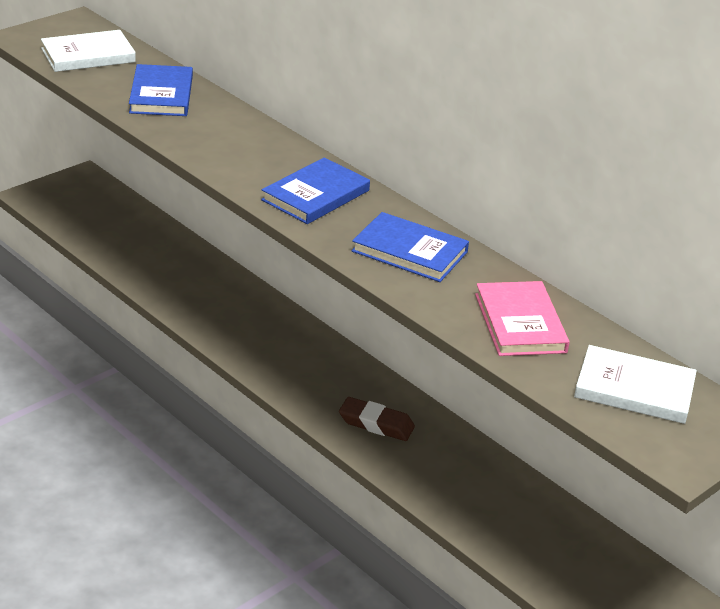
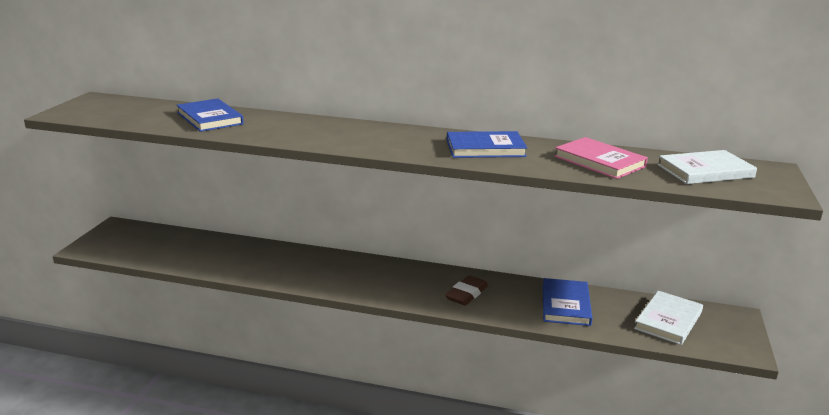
camera: 30 degrees left, 10 degrees down
(88, 55) = (127, 112): white book -> white book (668, 320)
(316, 195) = (387, 139): blue book -> blue book (566, 305)
(376, 424) = (466, 294): brown eraser -> brown eraser turned 45 degrees counterclockwise

